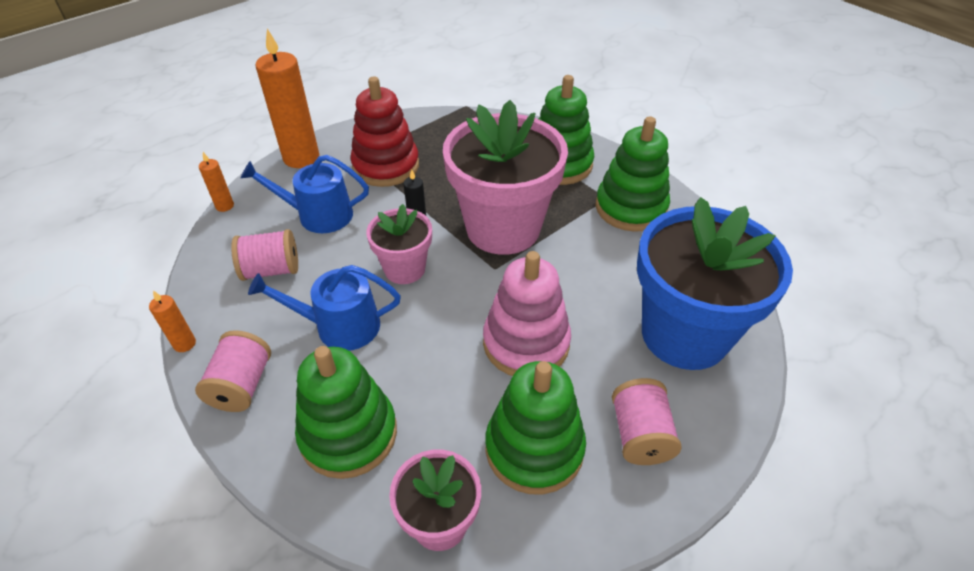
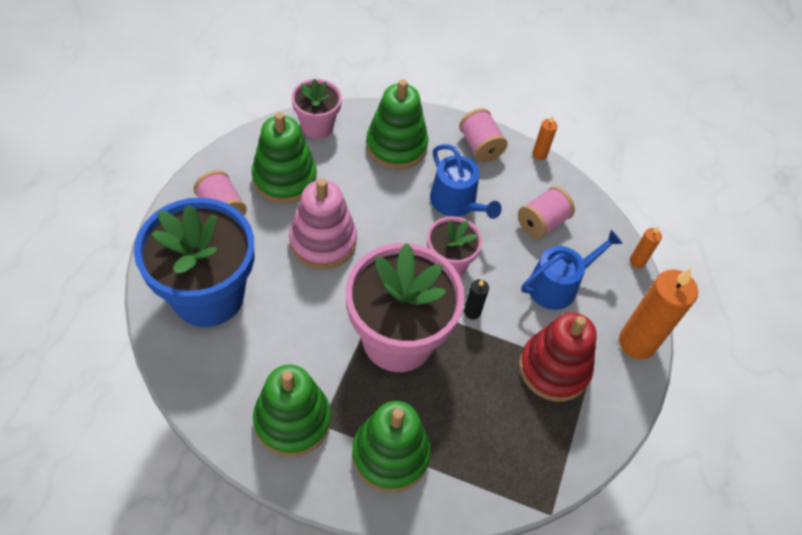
camera: 145 degrees right, 10 degrees up
(339, 326) = (456, 202): blue watering can -> blue watering can turned 90 degrees clockwise

